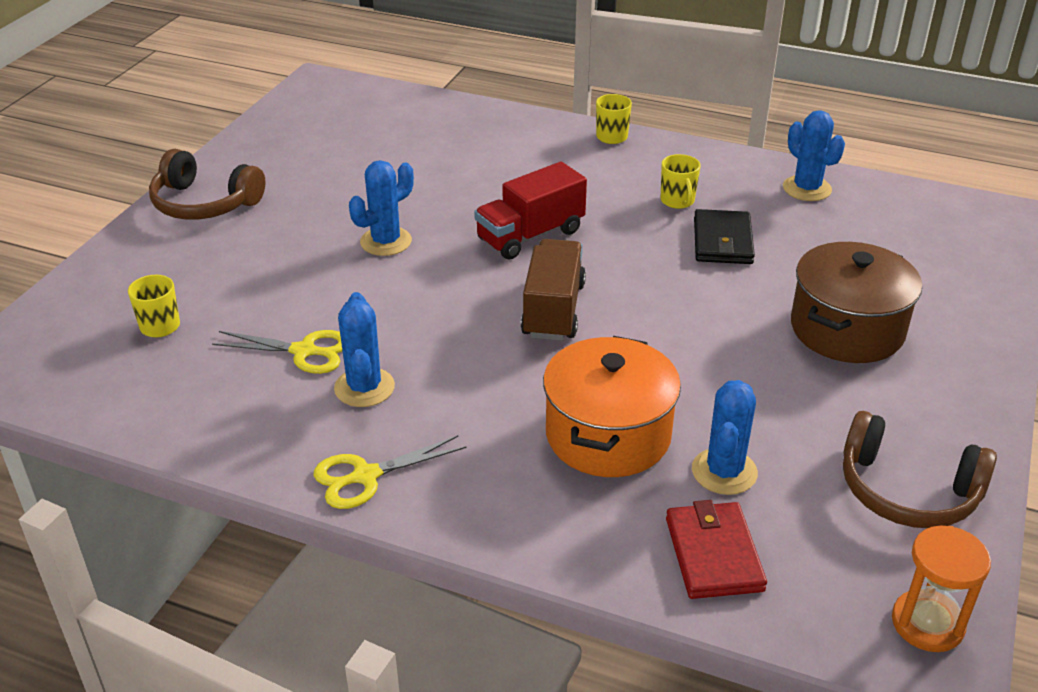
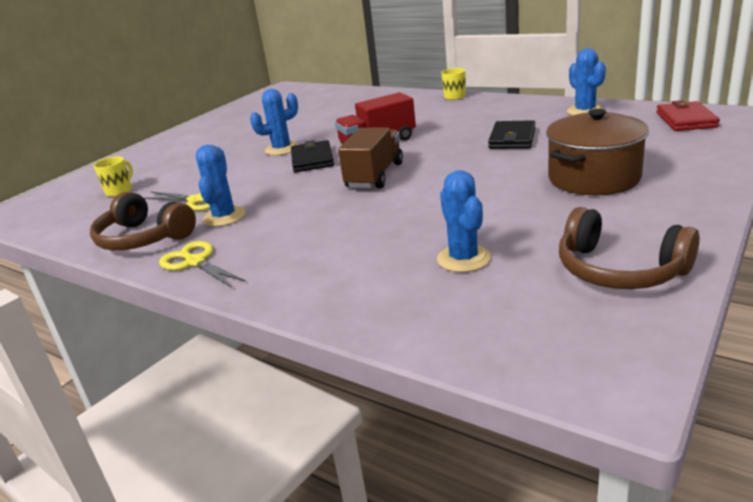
camera: 15 degrees right, 10 degrees down
(204, 203) = (184, 138): brown headphones -> brown headphones (144, 238)
(366, 476) = (195, 262): yellow scissors -> yellow scissors turned 60 degrees clockwise
(445, 269) = (312, 159): none -> black wallet
(608, 435) = (381, 238): orange pot -> none
(677, 201) = (487, 122): yellow mug -> none
(714, 554) = (434, 309): red wallet -> red wallet (686, 120)
(724, 472) = (463, 259): blue cactus -> blue cactus turned 45 degrees counterclockwise
(927, 623) = (615, 361): orange hourglass -> none

